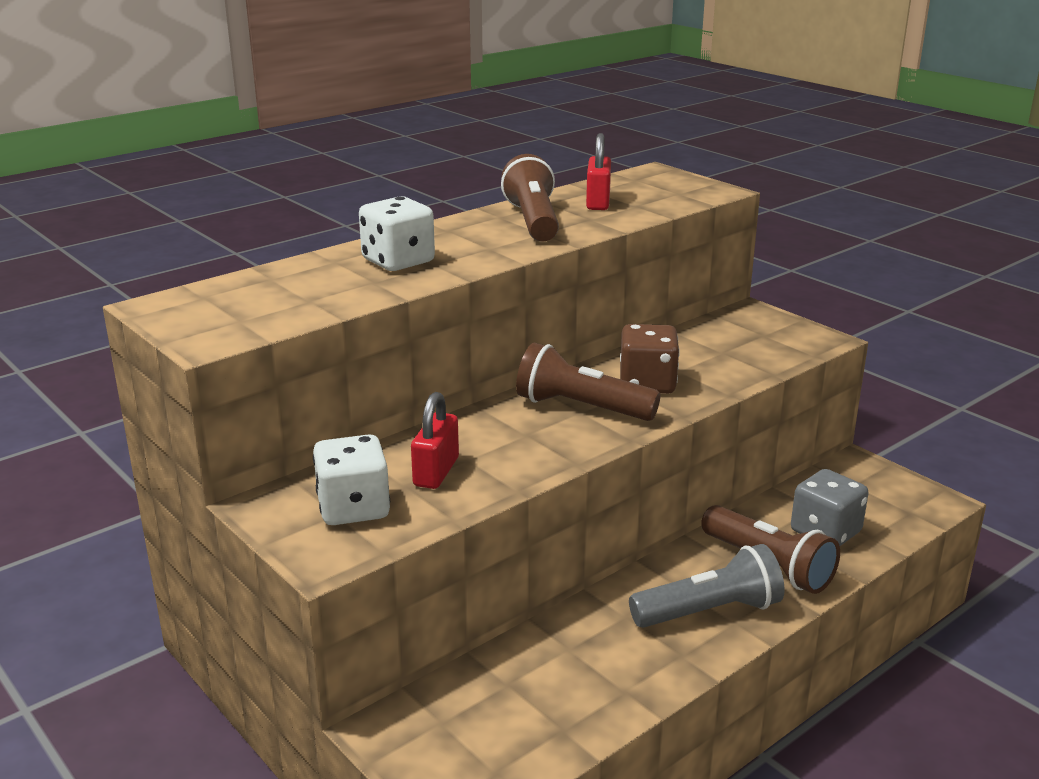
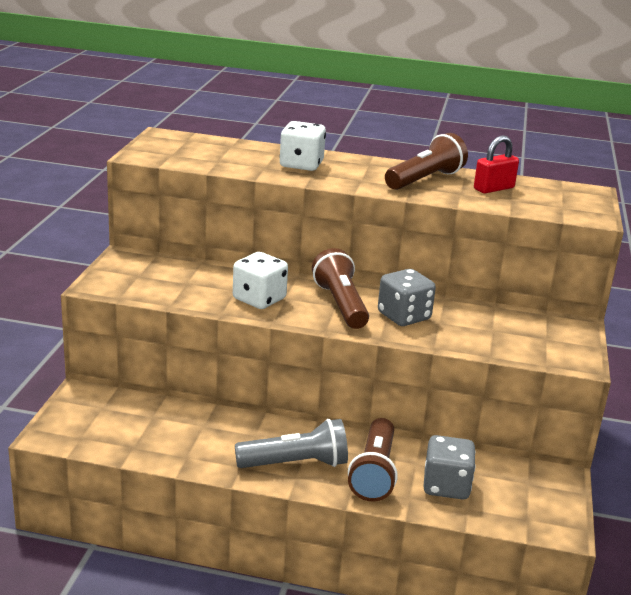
camera: 50 degrees right, 0 degrees up
(353, 508) = (148, 277): white dice -> white dice (259, 299)
(436, 472) = (210, 286): red padlock -> none
(647, 384) = (404, 316): brown dice -> grey dice
(709, 611) = (295, 463): grey flashlight -> grey flashlight turned 45 degrees counterclockwise

